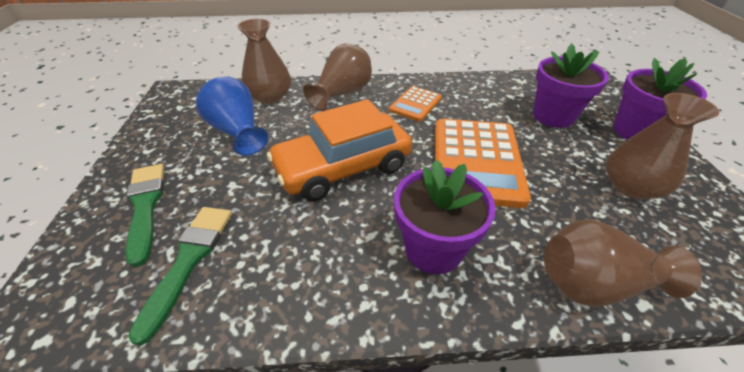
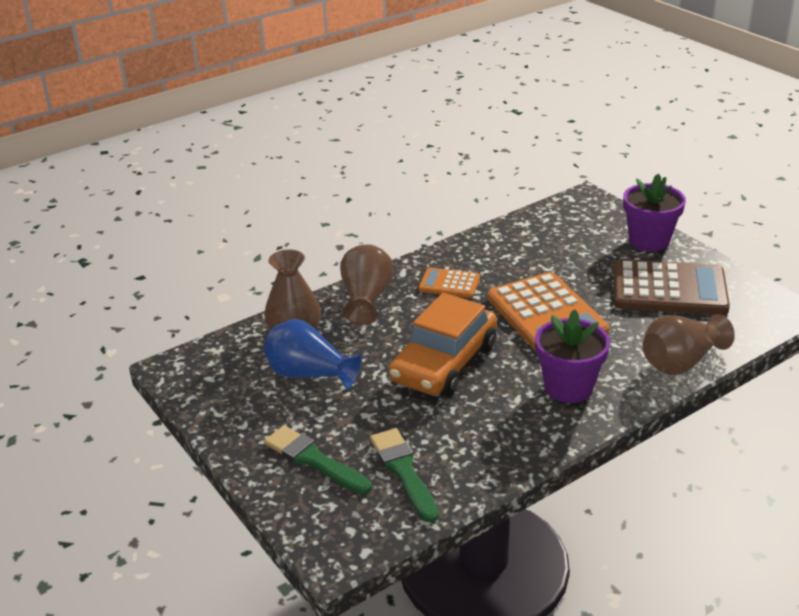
camera: 30 degrees left, 10 degrees down
(415, 104) = (449, 284): orange calculator -> orange calculator turned 105 degrees clockwise
(553, 116) = (577, 250): purple flower pot -> none
(630, 186) = (669, 289): brown vase -> brown calculator

